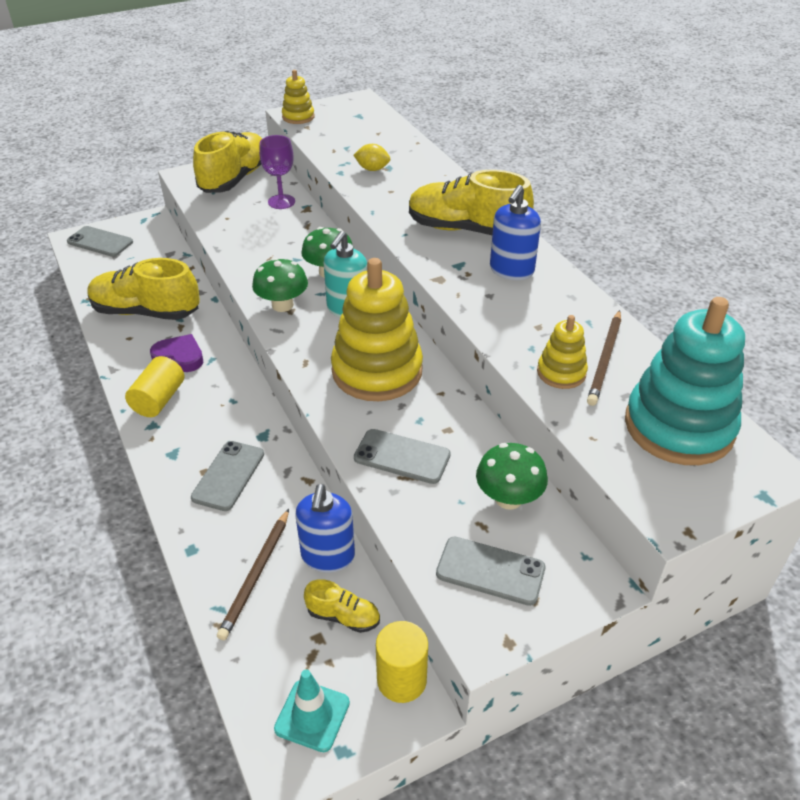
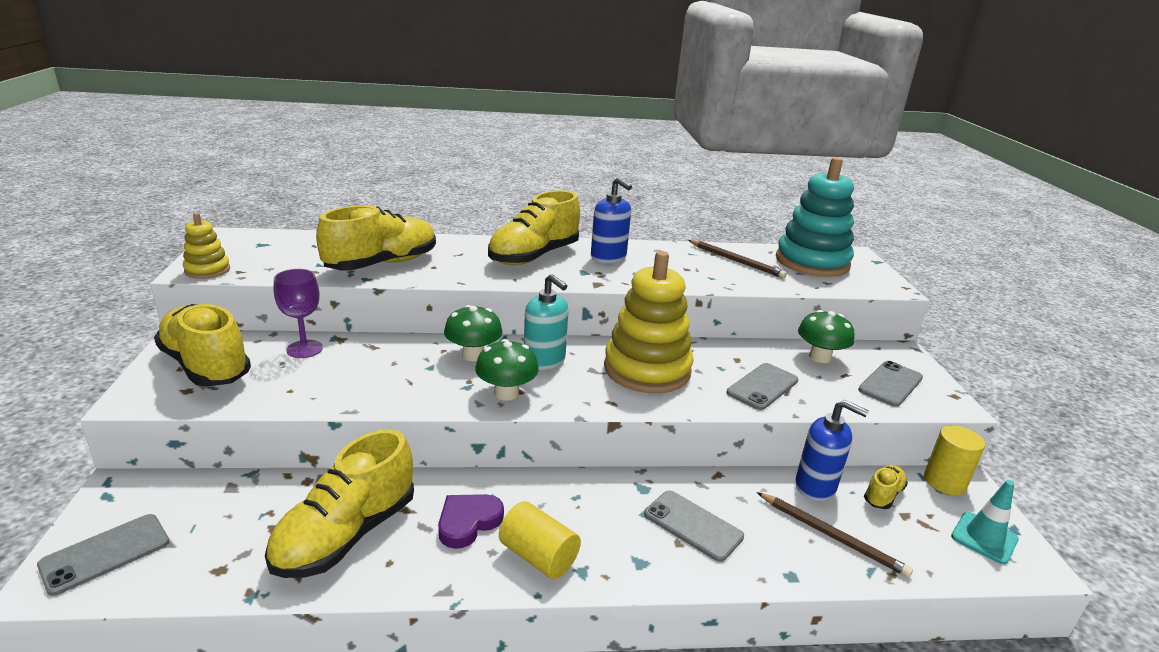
camera: 70 degrees left, 15 degrees down
(372, 169) = (382, 264): yellow lemon -> yellow shoe
(561, 373) = (744, 277): yellow stacking toy -> none

